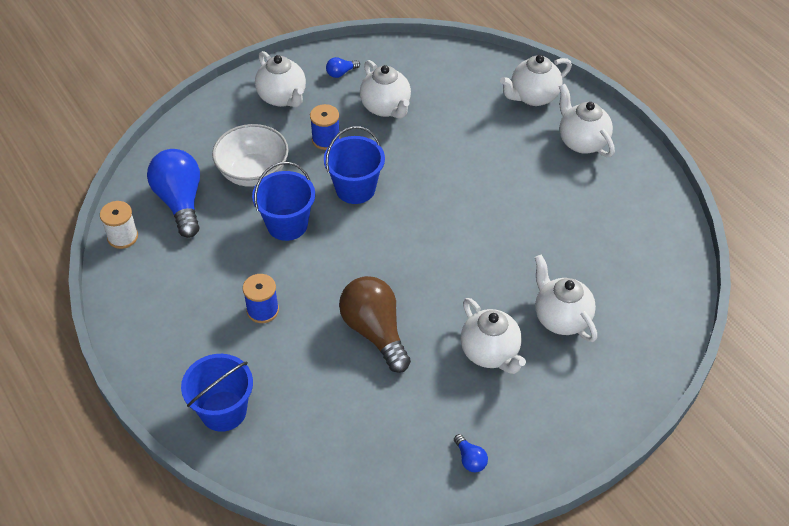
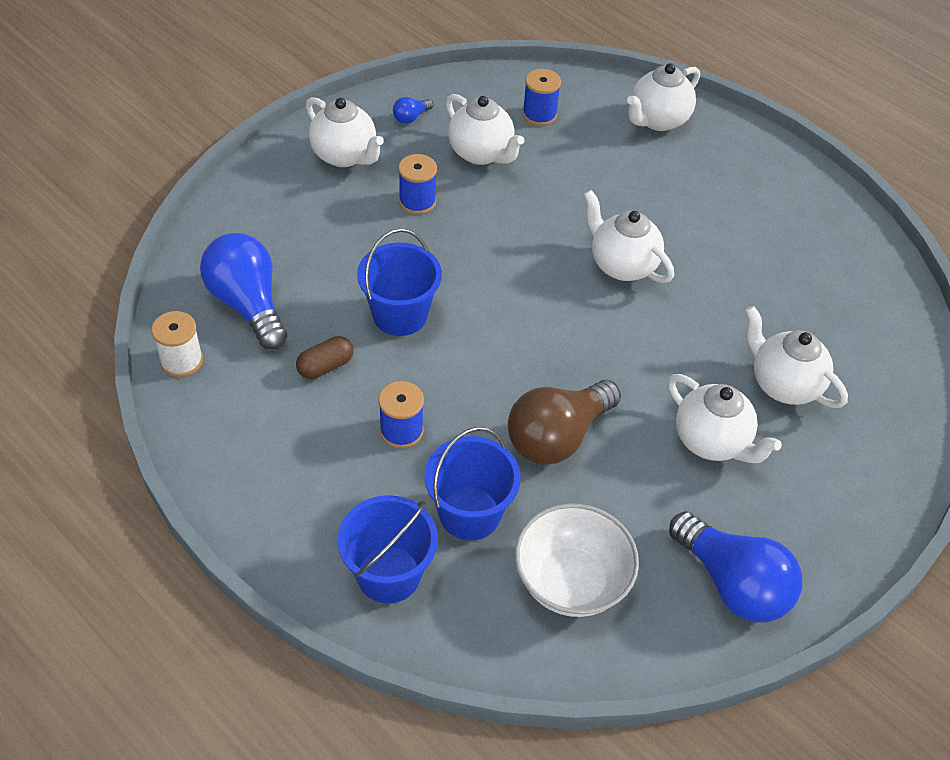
camera: 15 degrees left, 0 degrees up
(222, 255) = (325, 366): none -> brown capsule
(253, 173) = (335, 254): white bowl -> white bowl (571, 581)
(355, 189) = (474, 258): blue bucket -> blue bucket (469, 513)
(375, 331) = (557, 436): brown light bulb -> brown light bulb turned 90 degrees counterclockwise
(440, 82) = (539, 114): none -> blue spool
(470, 459) = (732, 583): blue light bulb -> blue light bulb, size x2.33
(582, 142) = (734, 167): white teapot -> white teapot (622, 265)

